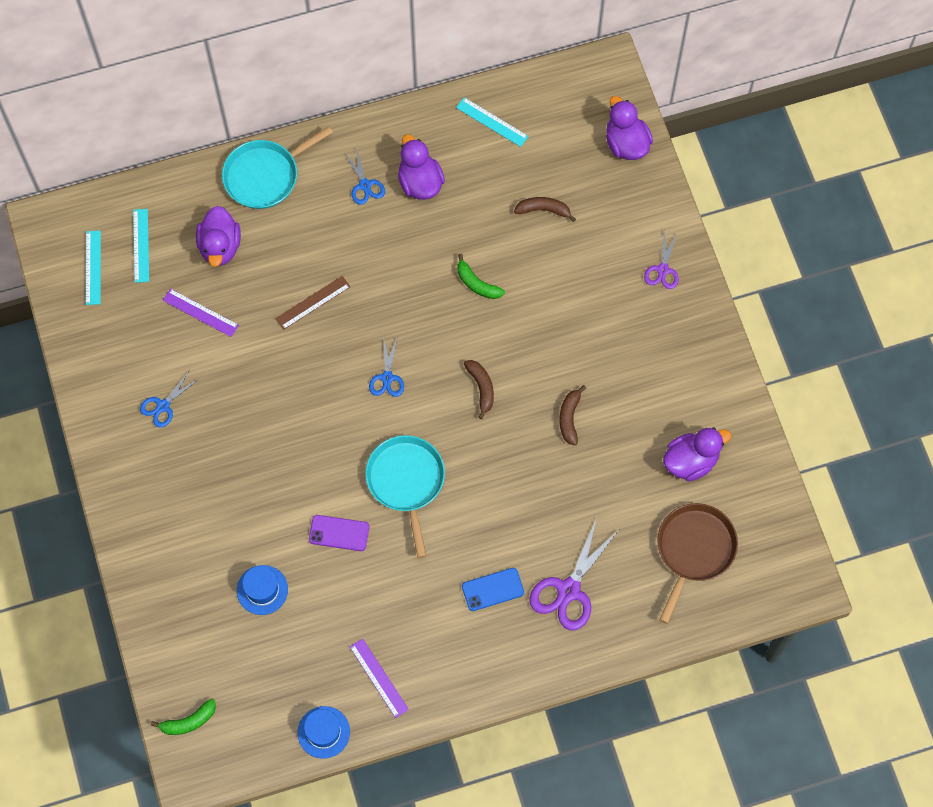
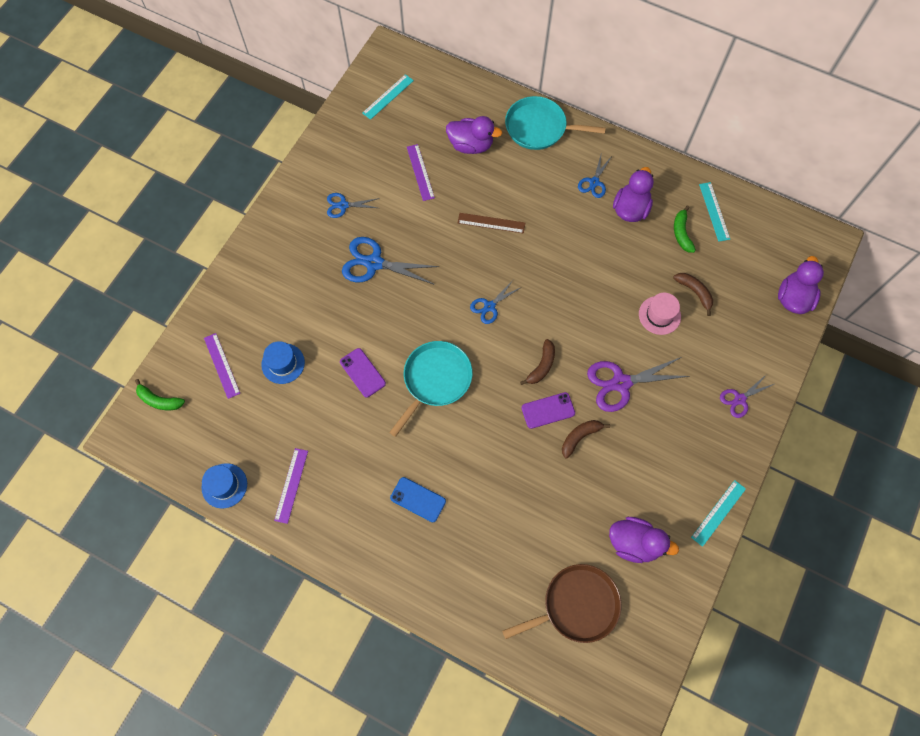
camera: 45 degrees right, 0 degrees up
(141, 245) = (427, 107): turquoise ruler -> turquoise ruler (718, 512)
(210, 641) = (222, 365): none -> purple ruler
(220, 246) = (471, 145): purple duck -> purple duck turned 120 degrees counterclockwise
(247, 432) = (373, 263): none -> blue scissors
(477, 283) = (604, 299): green banana -> green banana (681, 233)
(523, 420) = (548, 410): none -> purple phone
(534, 256) = (659, 315): none -> pink hat
(568, 591) = (465, 549): purple scissors -> purple scissors (620, 383)

